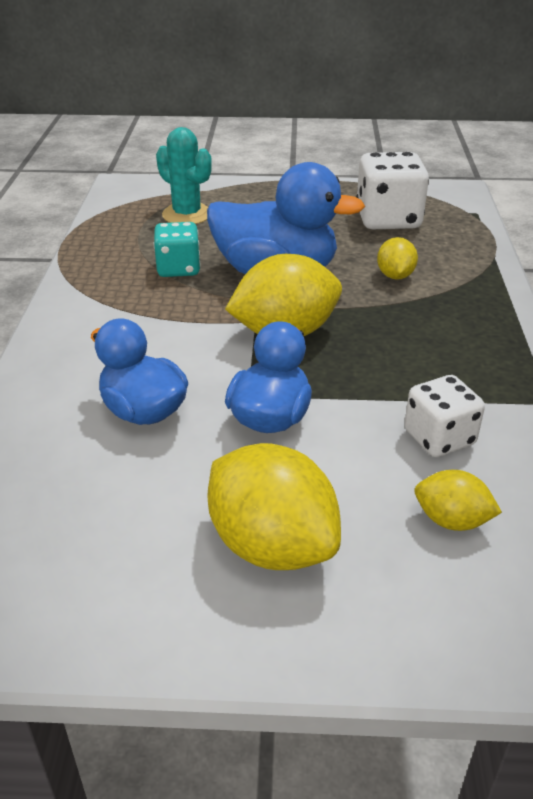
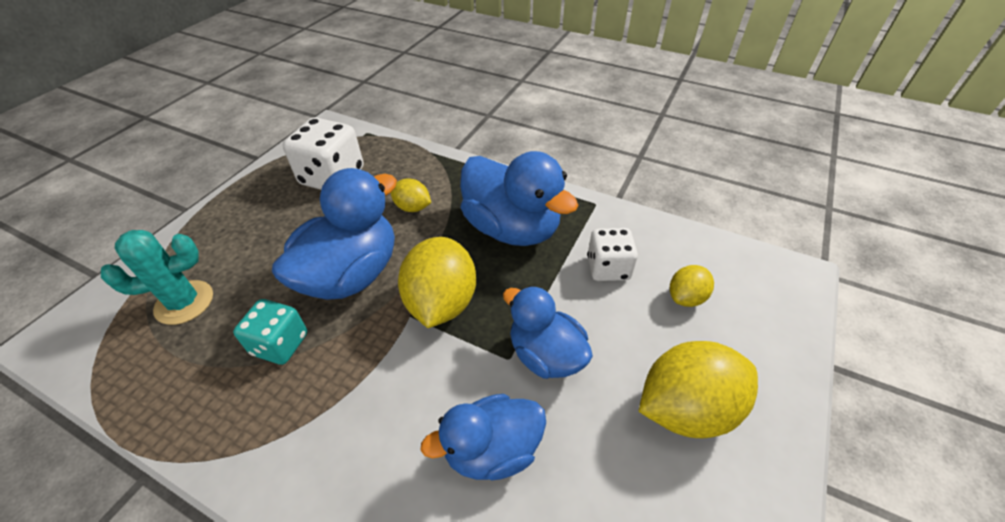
camera: 65 degrees left, 10 degrees up
(431, 347) = (512, 228): none -> blue duck

